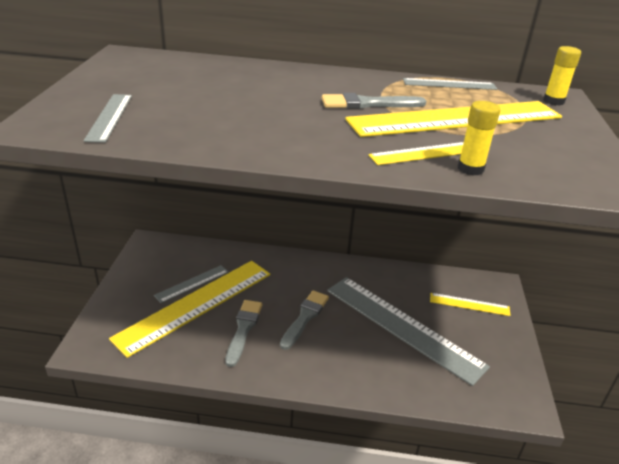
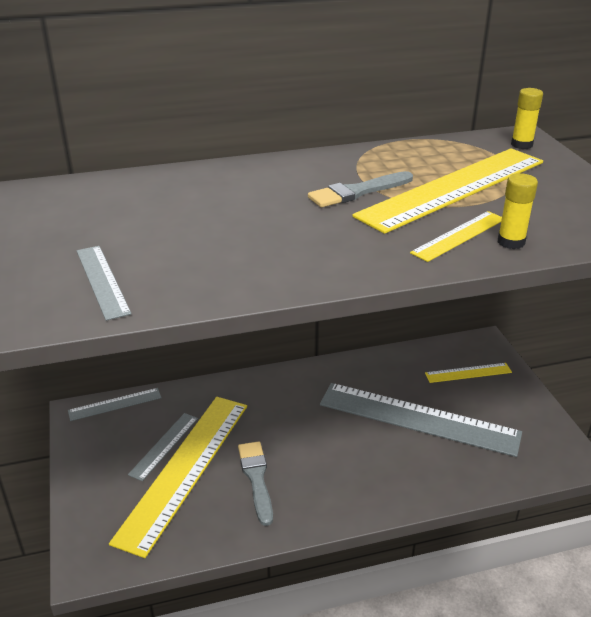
camera: 20 degrees left, 0 degrees up
(305, 317) = (314, 442): grey brush -> none
(449, 84) = (414, 147): grey ruler -> grey ruler (115, 404)

